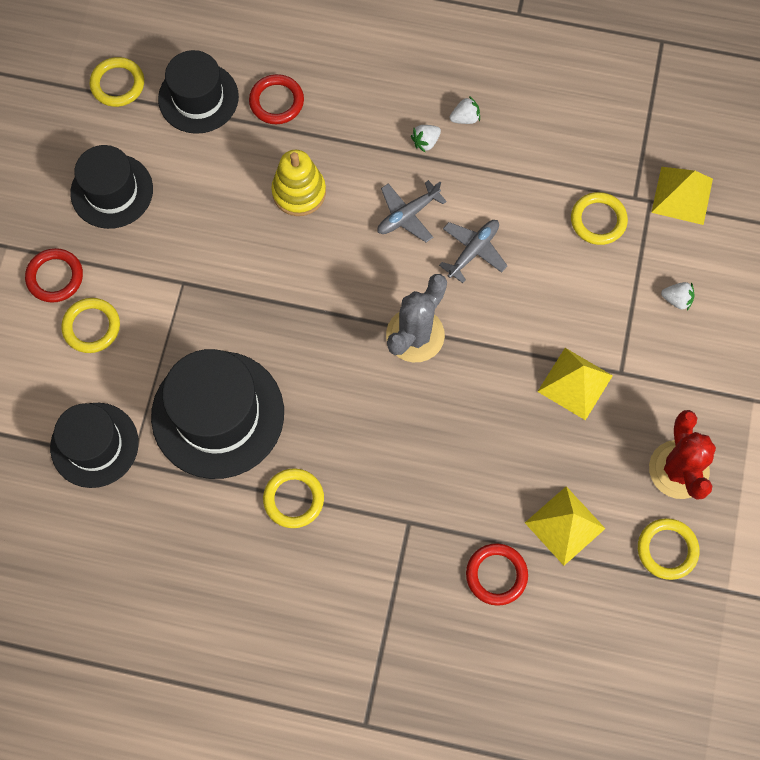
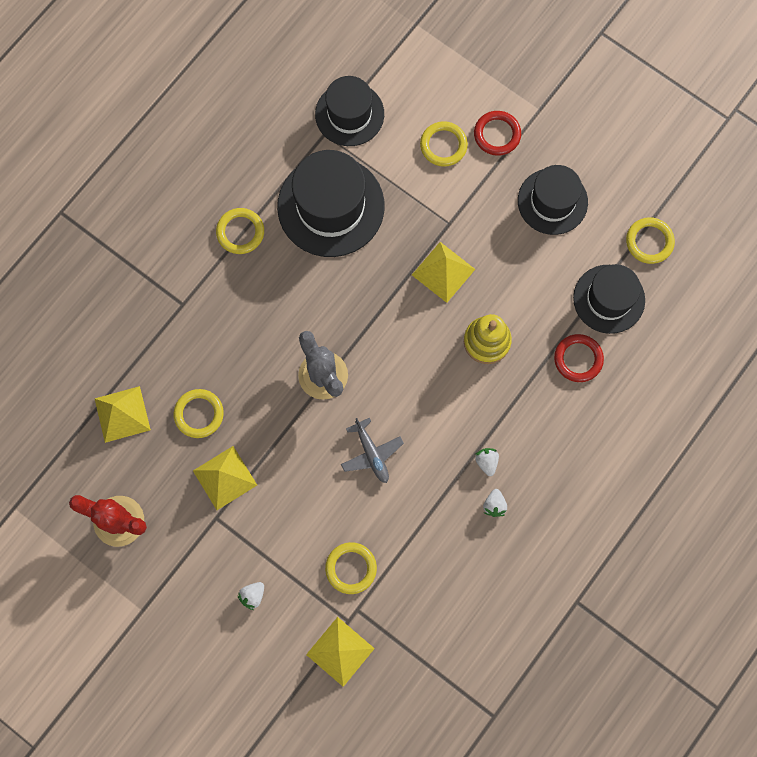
camera: 115 degrees right, 5 degrees up
(242, 265) = (443, 272): none -> yellow pyramid
(407, 215) = (427, 417): grey plane -> none
(496, 575) = (113, 347): red ring -> none
(667, 549) = (66, 479): yellow ring -> yellow ring (199, 414)

